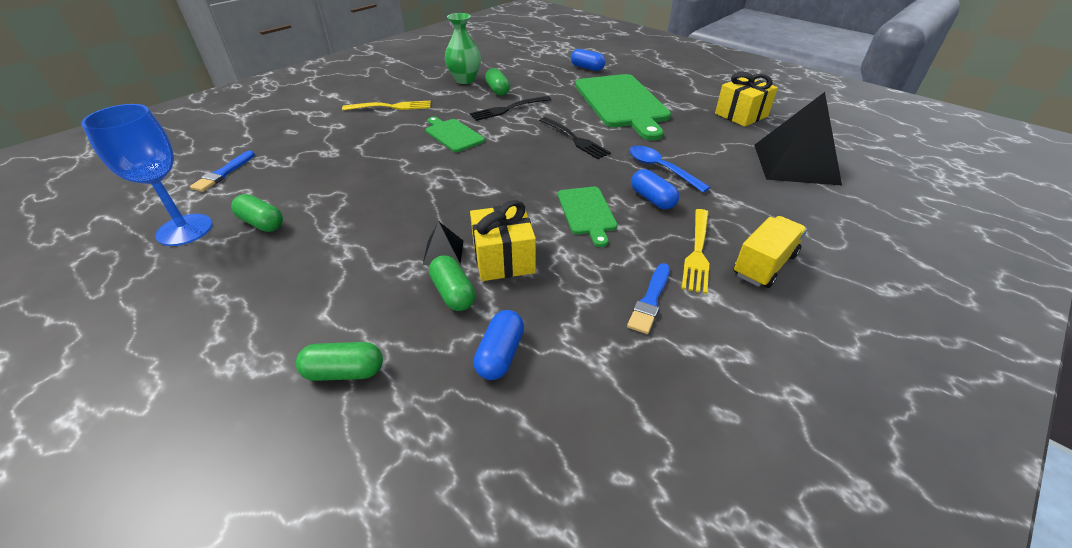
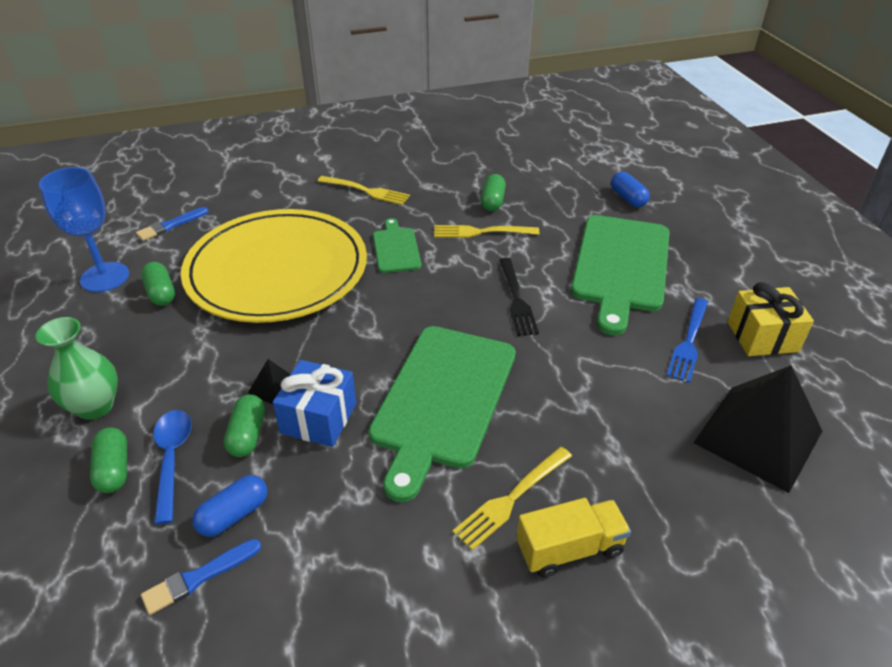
camera: 30 degrees right, 0 degrees up
(344, 372) = (114, 469): green capsule -> green capsule turned 45 degrees clockwise
(364, 175) = (277, 270): none -> yellow plate
(465, 80) = (470, 175): green vase -> green vase (95, 406)
(503, 259) = (318, 418): yellow gift -> blue gift
(508, 109) = (481, 232): black fork -> yellow fork
(587, 212) = (443, 400): green cutting board -> green cutting board, size x2.01
(650, 300) = (409, 529): blue brush -> blue brush (199, 577)
(652, 199) = (528, 412): blue capsule -> none
(660, 169) = (576, 377): blue spoon -> blue spoon (172, 459)
(705, 129) = (689, 342): none -> blue fork

